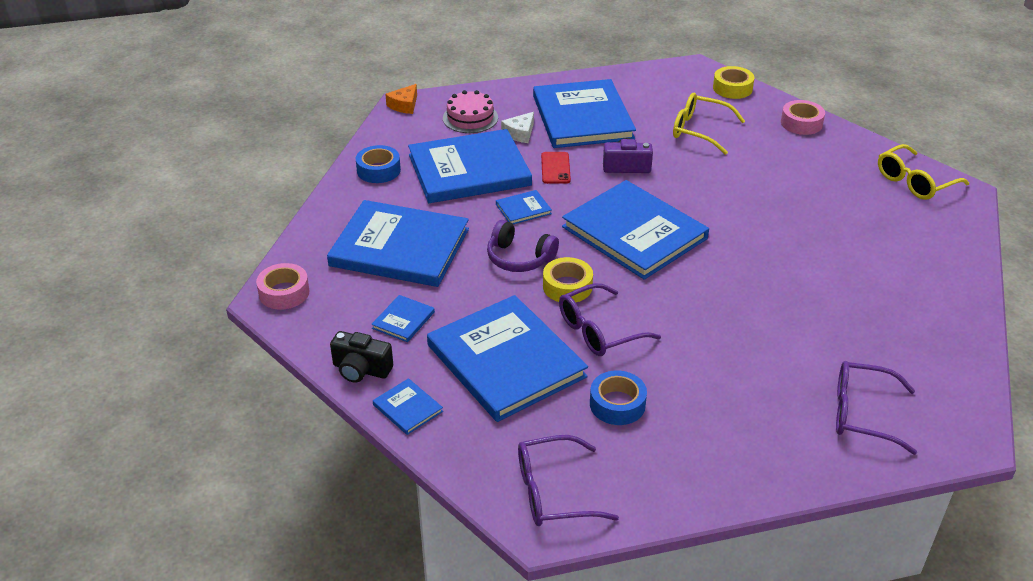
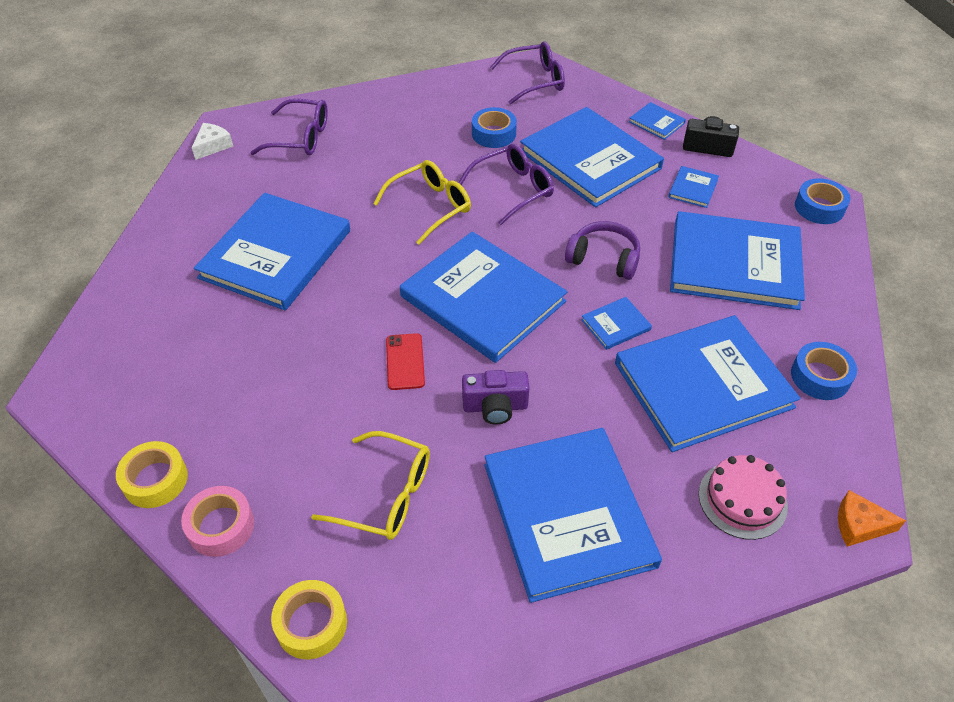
camera: 175 degrees right, 10 degrees up
(284, 292) = (819, 207): pink tape -> blue tape
(404, 105) = (859, 525): orange cheese -> orange cheese turned 105 degrees counterclockwise
(520, 133) = (655, 467): white cheese -> white cheese (212, 146)
(555, 168) = (590, 397): red phone -> red phone (405, 361)
(567, 286) = (548, 230): yellow tape -> yellow tape (155, 480)
(834, 280) = (276, 254): none -> blue book
(914, 182) = (111, 405): yellow glasses -> yellow glasses (430, 206)

